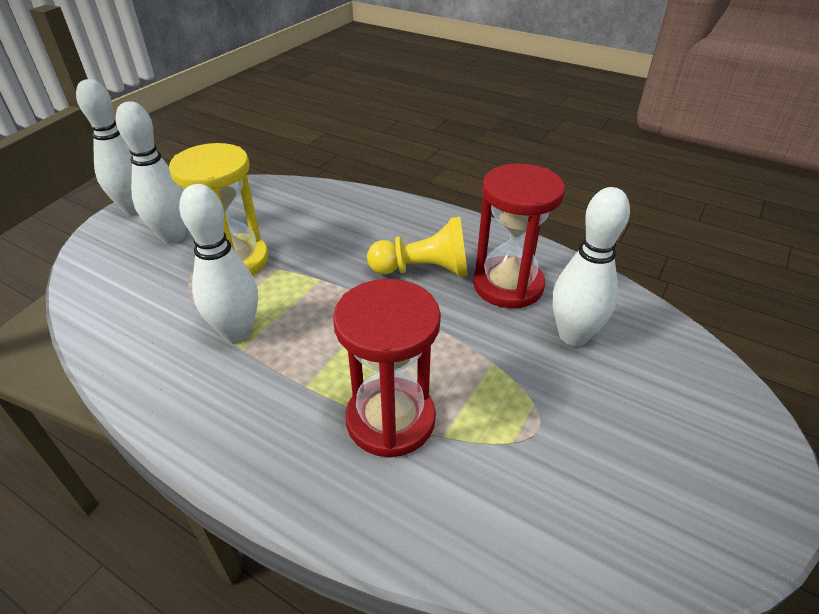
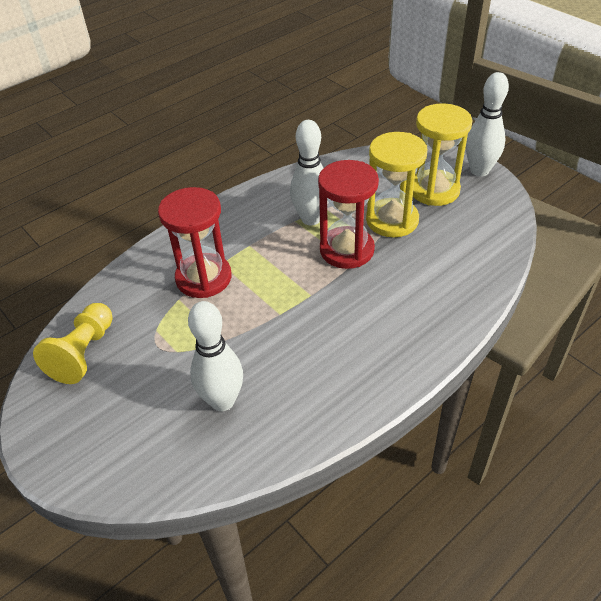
camera: 110 degrees right, 5 degrees up
(173, 236) = (434, 190): white bowling pin -> yellow hourglass
(424, 270) = (342, 327): yellow pawn -> yellow pawn (83, 353)
(508, 285) = (300, 379): red hourglass -> red hourglass (346, 250)

